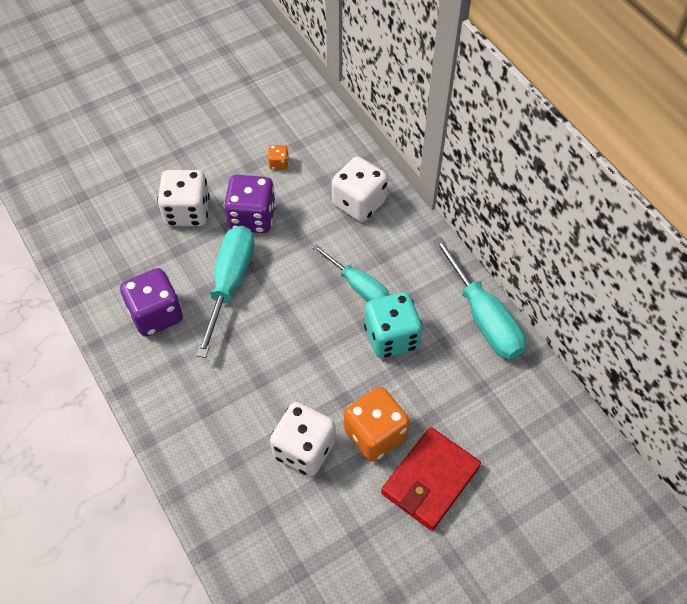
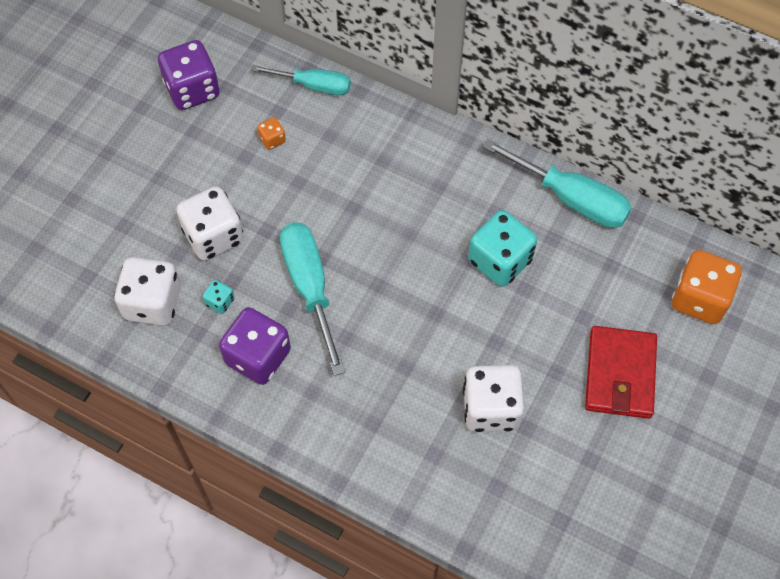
camera: 30 degrees left, 5 degrees up
(158, 261) = (220, 302): none -> turquoise dice
(252, 218) = (285, 209): purple dice -> purple dice (192, 90)
(358, 286) = (436, 226): turquoise screwdriver -> turquoise screwdriver (313, 86)
(359, 203) = (381, 142): white dice -> white dice (153, 303)
(375, 434) = (545, 360): orange dice -> orange dice (699, 299)

